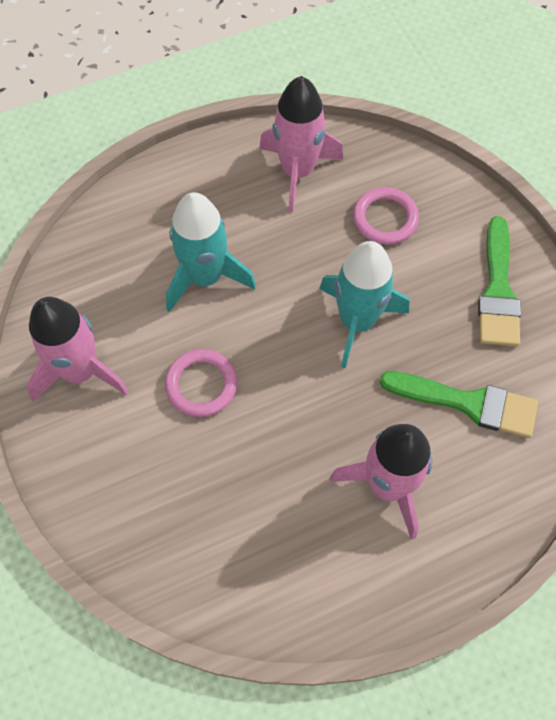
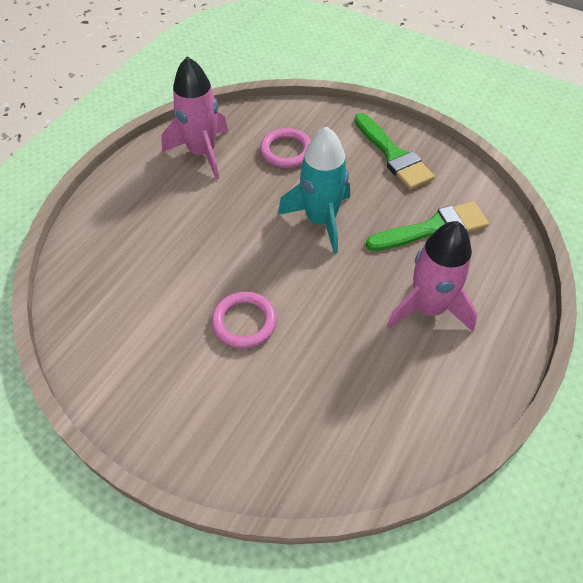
camera: 35 degrees left, 10 degrees down
(80, 371) = (139, 369): pink rocket -> none
(205, 277) = (188, 251): turquoise rocket -> none

